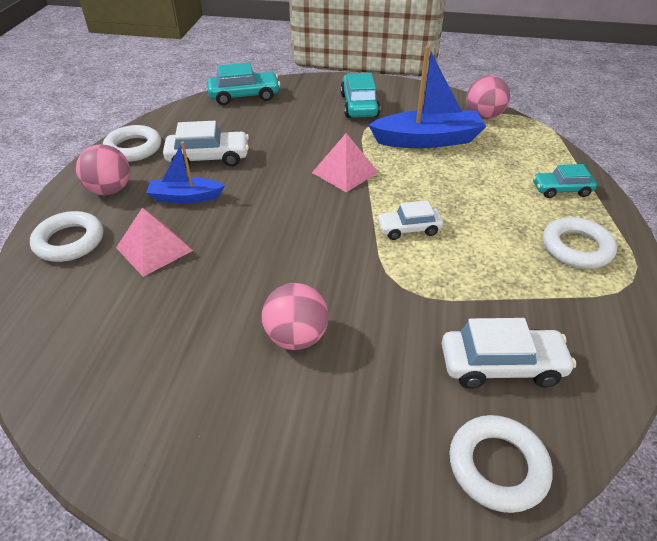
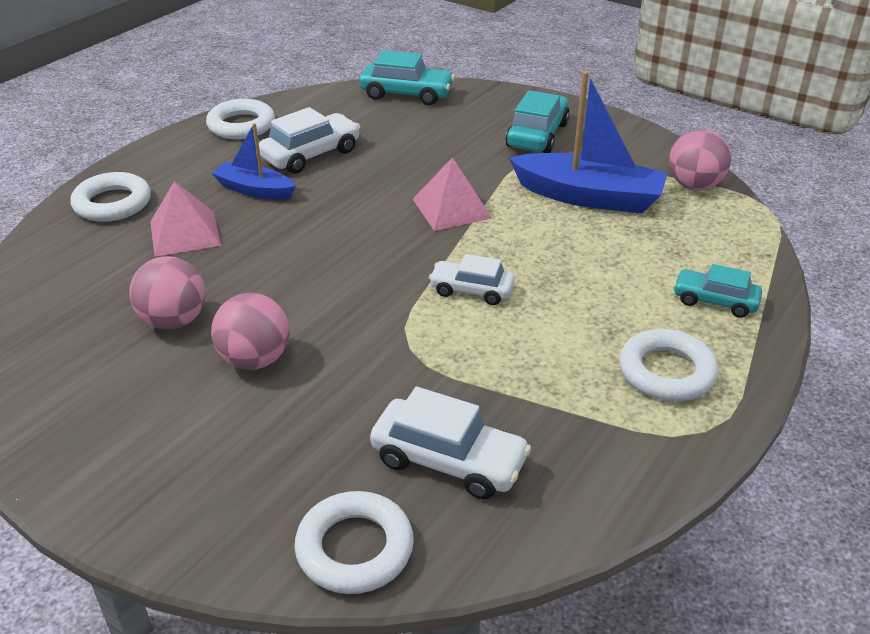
camera: 25 degrees right, 5 degrees down
(110, 190) = (186, 163): pink ball -> pink ball (174, 321)
(208, 158) = (311, 154): white car -> white car turned 60 degrees counterclockwise

